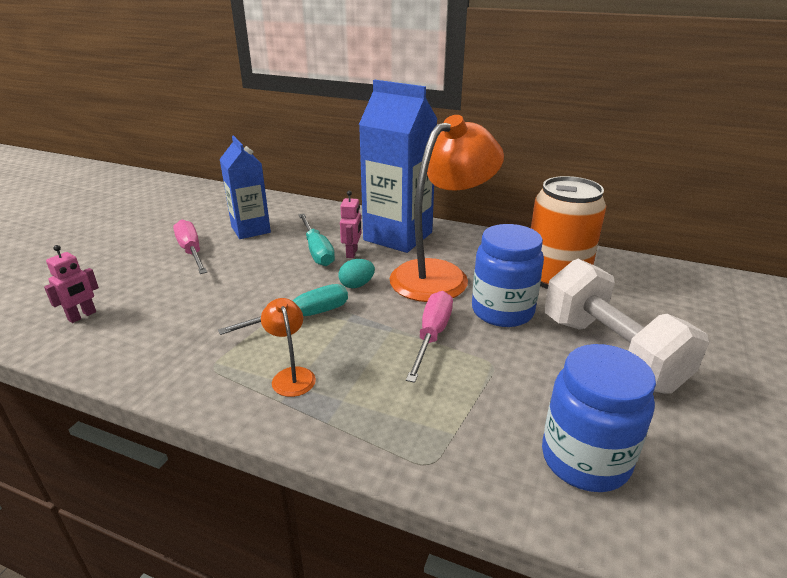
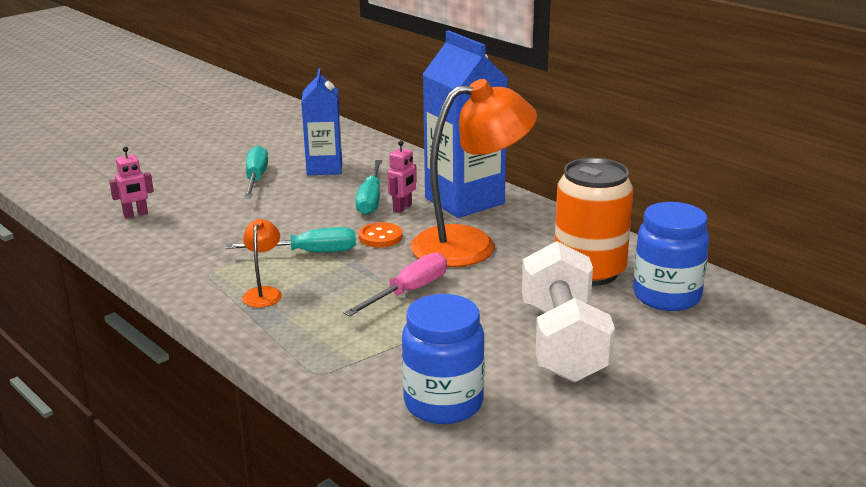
camera: 25 degrees right, 5 degrees down
(191, 251) = (256, 178): pink screwdriver -> turquoise screwdriver
(357, 285) = (380, 237): turquoise egg -> orange button
(502, 311) = (497, 288): blue jar -> blue jar (666, 296)

